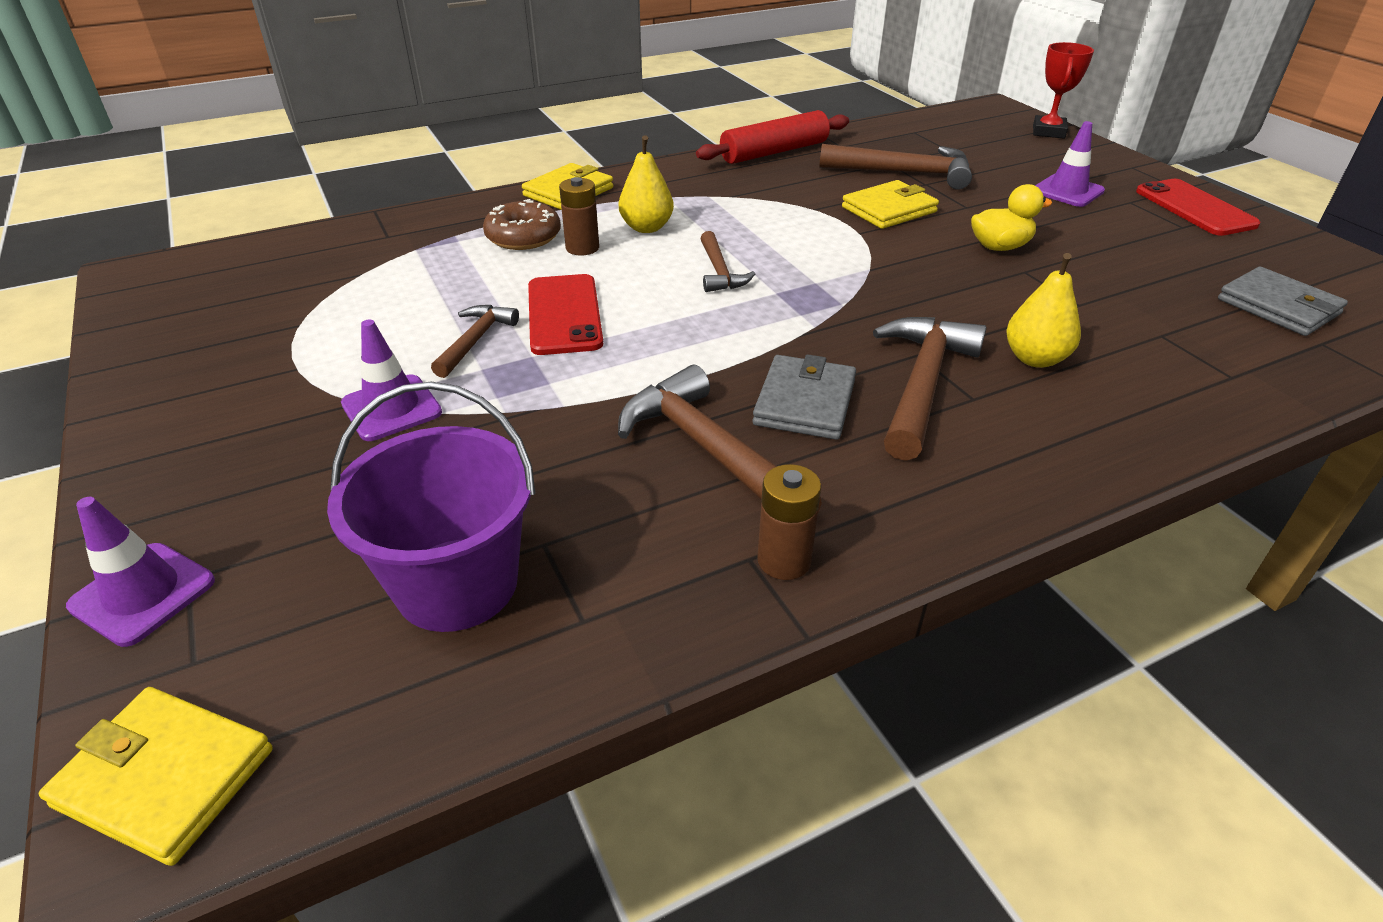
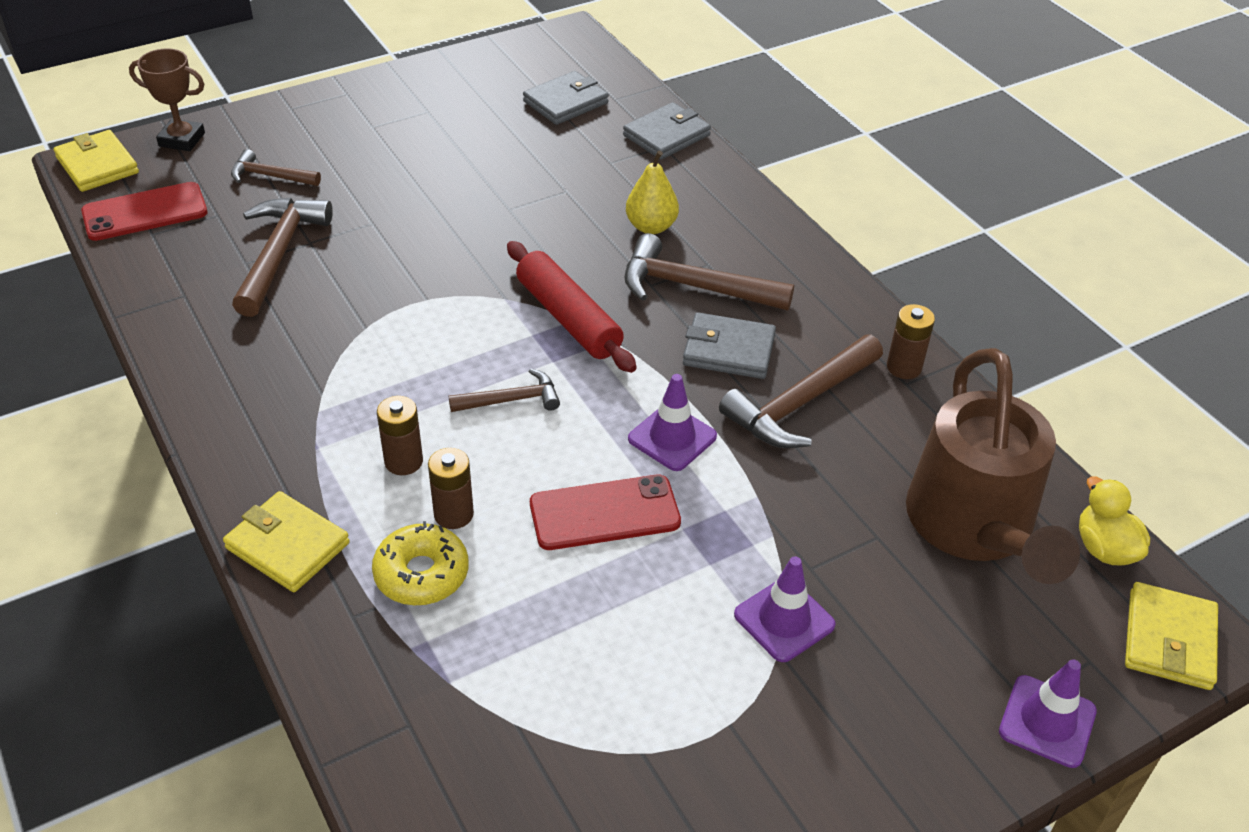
camera: 95 degrees left, 5 degrees up
(457, 584) = (975, 529): purple bucket -> brown watering can
(475, 340) = (660, 578): brown hammer -> brown hammer (270, 176)
(523, 237) = (421, 574): brown donut -> yellow donut
(646, 228) = (403, 461): yellow pear -> brown battery
(774, 152) = (191, 352): red rolling pin -> red rolling pin (569, 318)
(889, 209) = (374, 274): yellow wallet -> yellow wallet (97, 165)
(1000, 247) = (463, 215): yellow duck -> yellow duck (1104, 548)
(1048, 132) = (182, 140): red trophy -> brown trophy
(1067, 191) = (344, 156): purple traffic cone -> purple traffic cone (672, 438)
(1194, 208) = (391, 96): red phone -> red phone (145, 212)
(1261, 380) = (666, 135): none -> grey wallet

